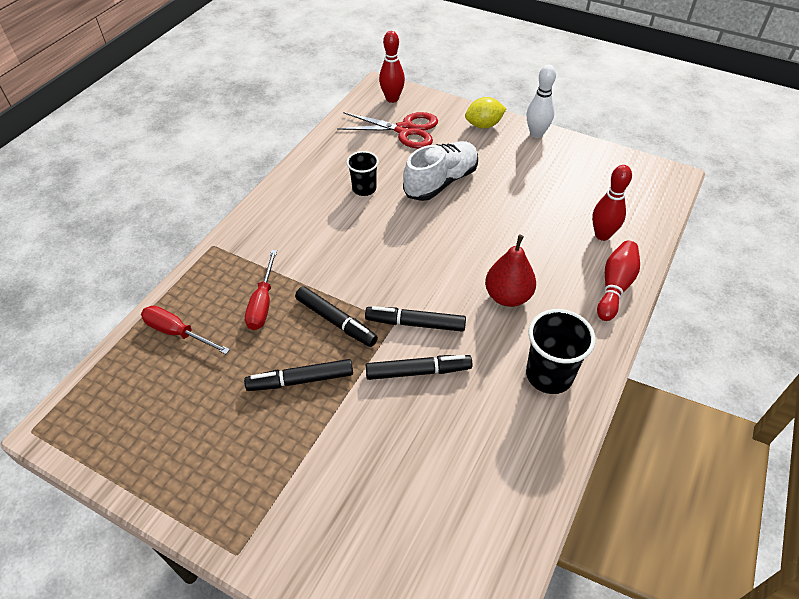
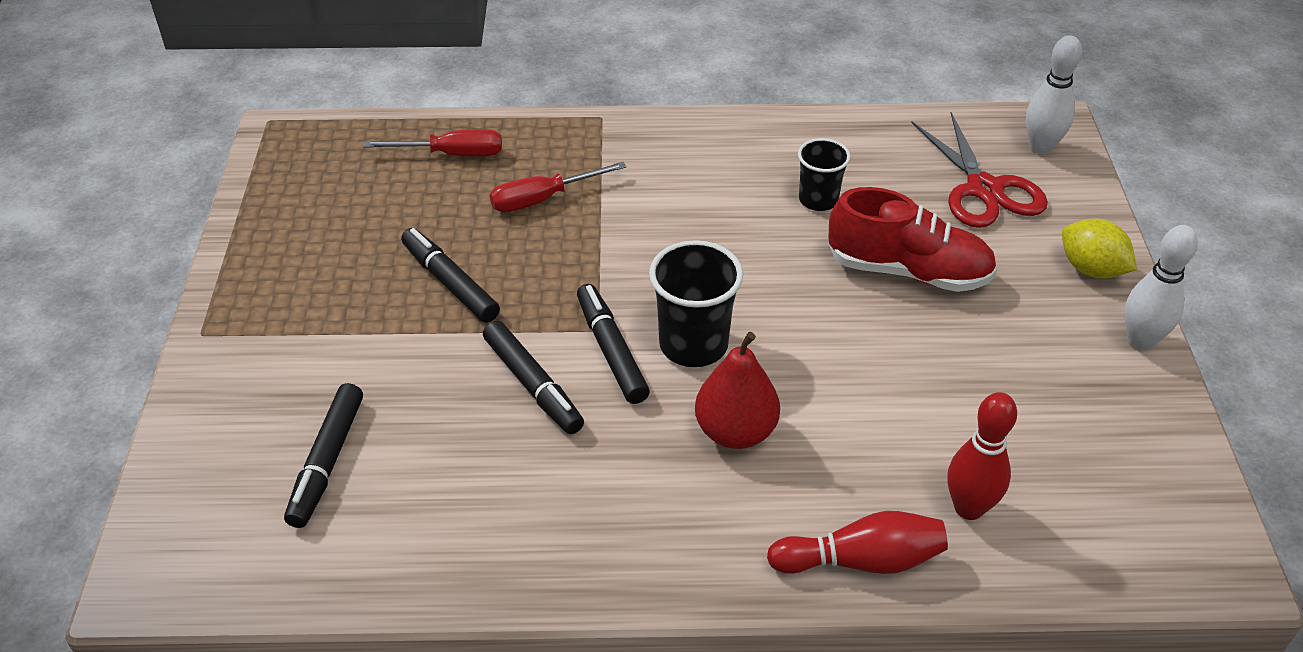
camera: 60 degrees right, 5 degrees down
(177, 333) = (452, 154): red screwdriver -> red screwdriver turned 90 degrees clockwise
(336, 321) = (561, 274): black marker -> black marker (327, 462)
(392, 99) = (1041, 147): red bowling pin -> white bowling pin
(441, 182) = (908, 271): white shoe -> red shoe
(549, 375) = (619, 530): black cup -> black cup (693, 345)

